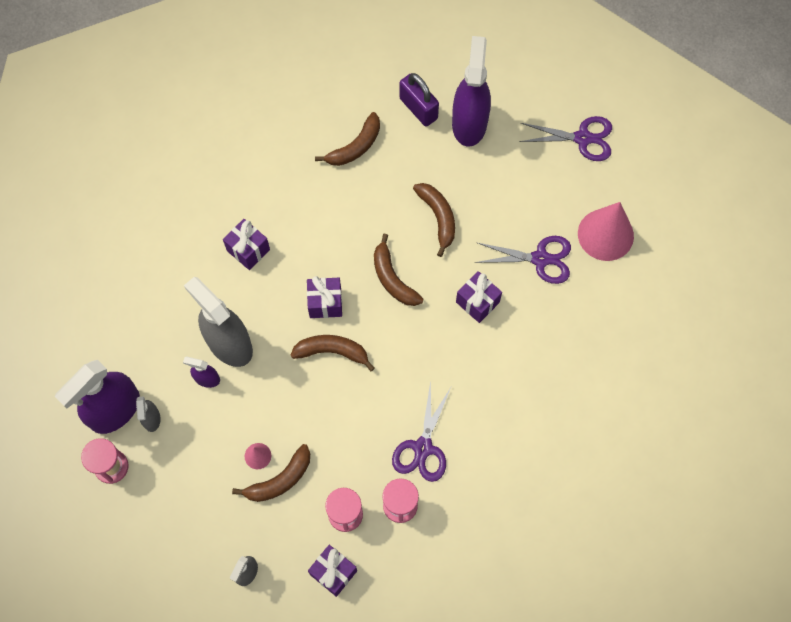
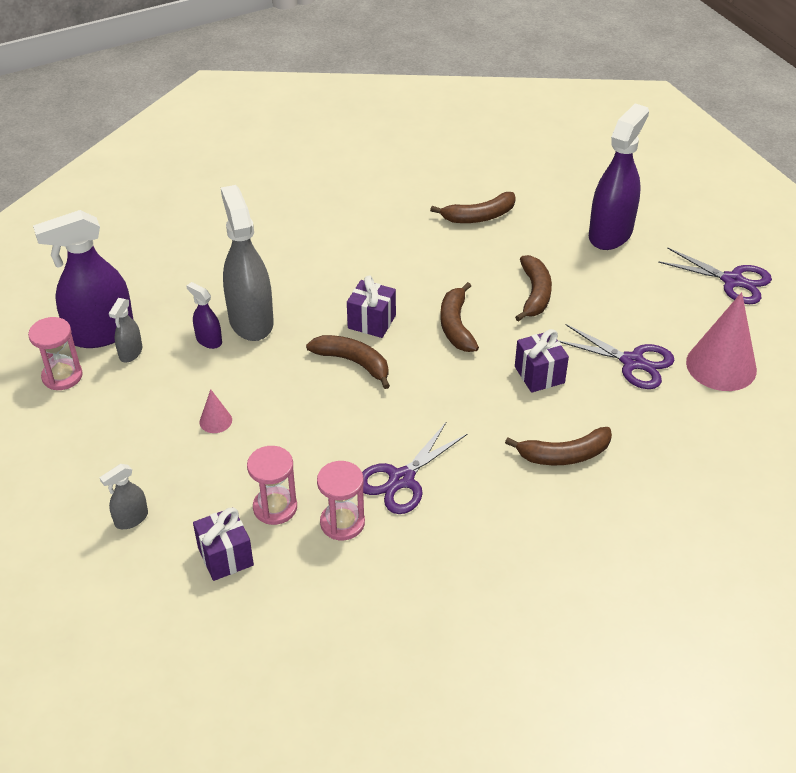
camera: 25 degrees right, 25 degrees down
(248, 250) = (320, 258): purple gift -> none
(280, 480) = (224, 450): brown banana -> brown banana (564, 455)
(418, 108) = (562, 208): purple padlock -> none

